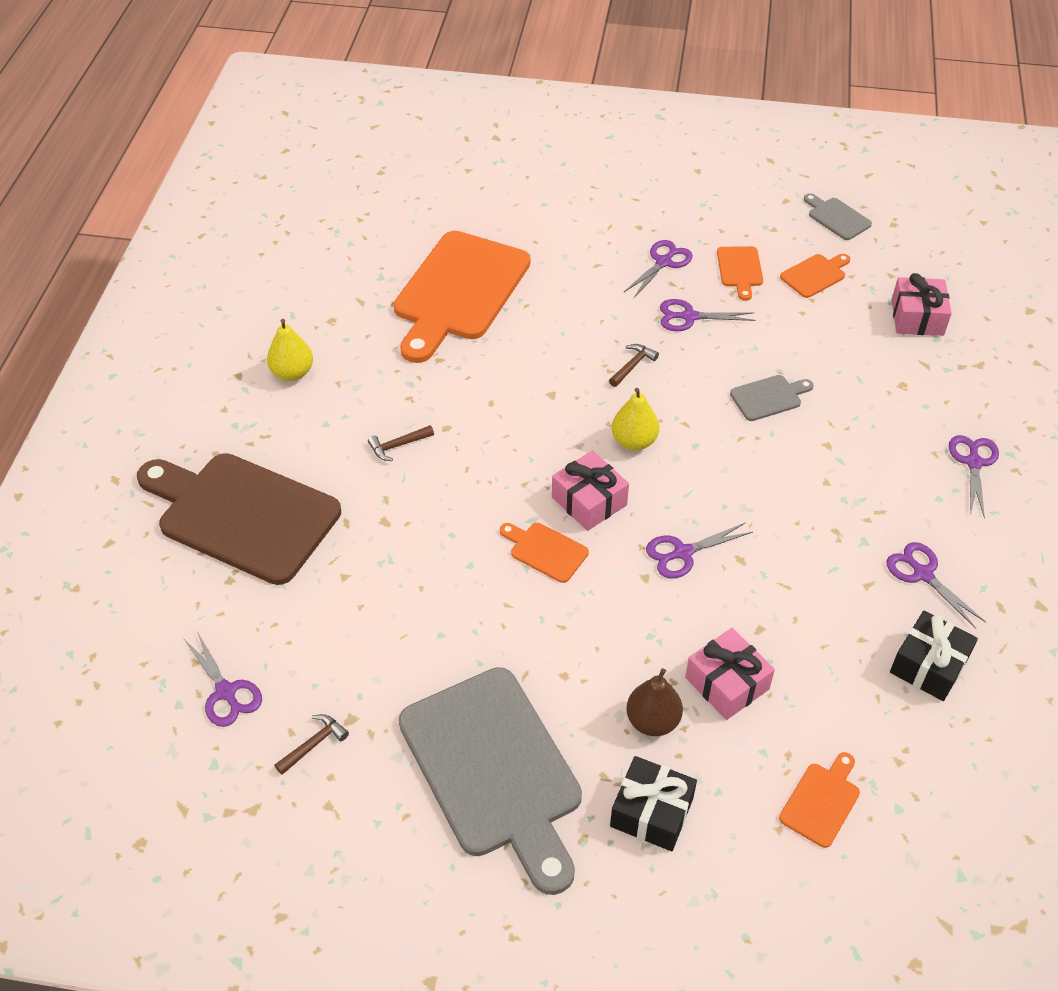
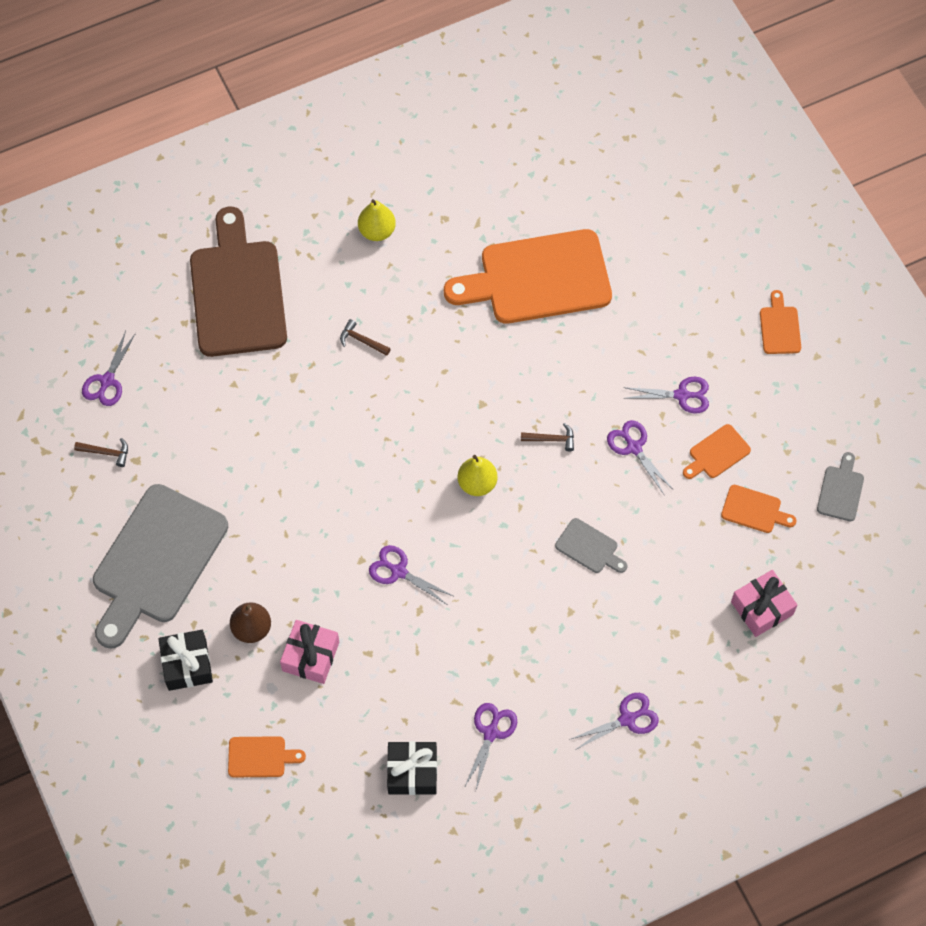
camera: 55 degrees right, 15 degrees up
(545, 551) = (339, 487): orange cutting board -> orange cutting board (779, 327)
(589, 501) = (401, 487): pink gift -> none

